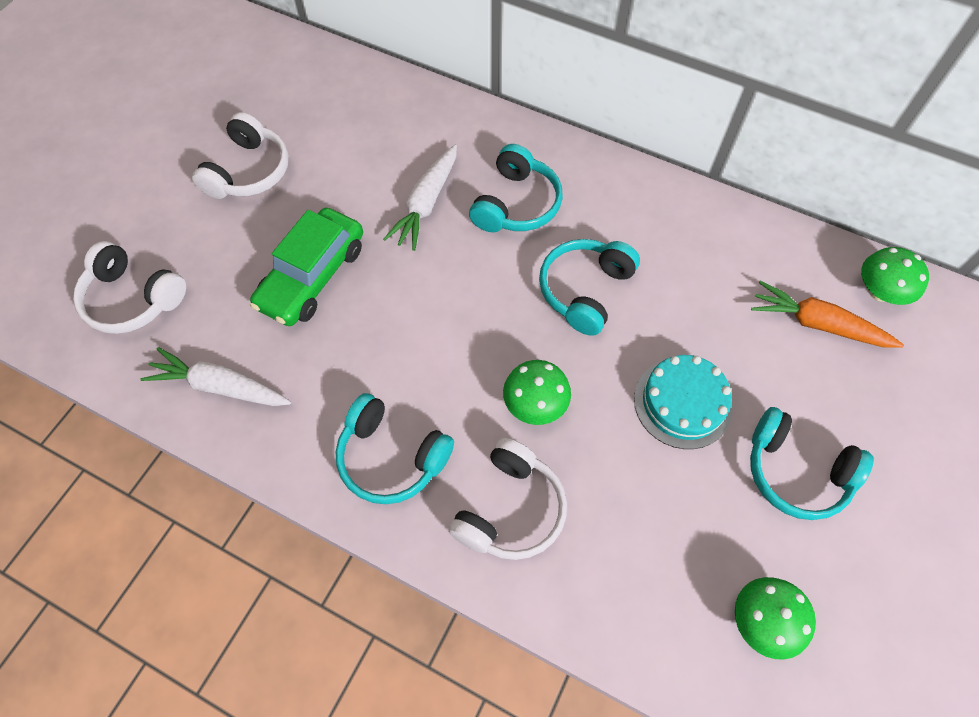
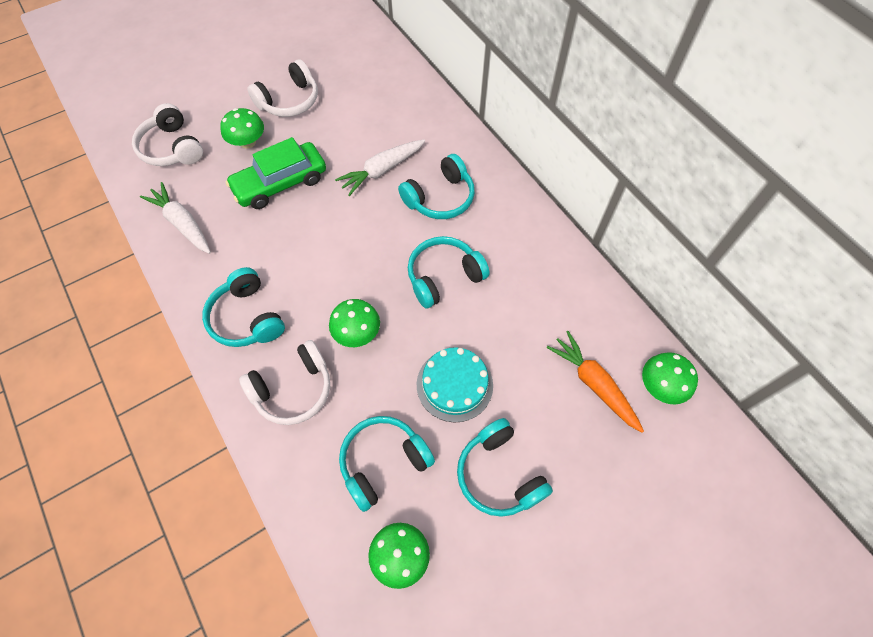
camera: 30 degrees right, 0 degrees up
(232, 245) = (248, 142): none -> green mushroom
(670, 531) = (383, 462): none -> turquoise headphones

